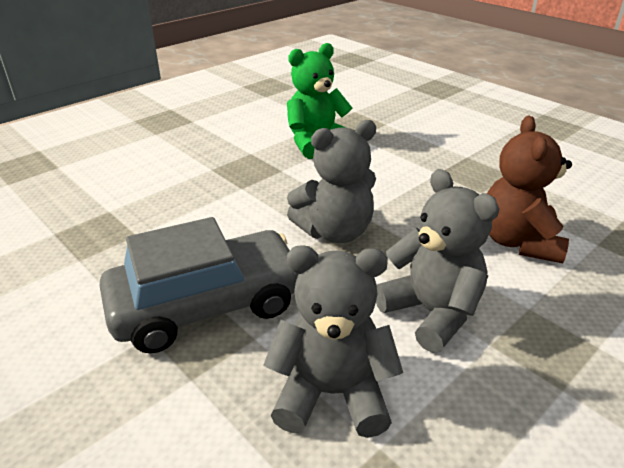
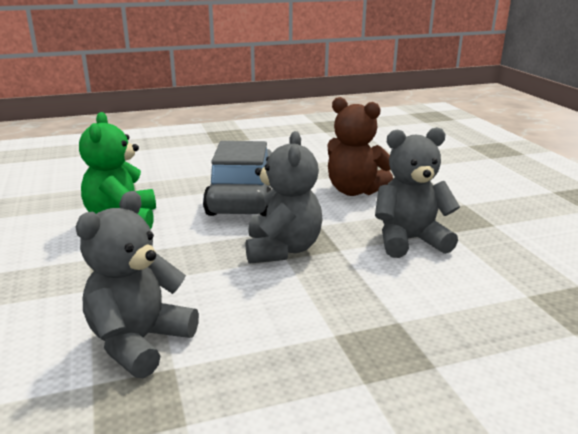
camera: 65 degrees left, 10 degrees down
(207, 305) = (340, 338): grey car -> grey car (243, 198)
(332, 393) = (474, 300): grey teddy bear -> grey teddy bear (139, 342)

